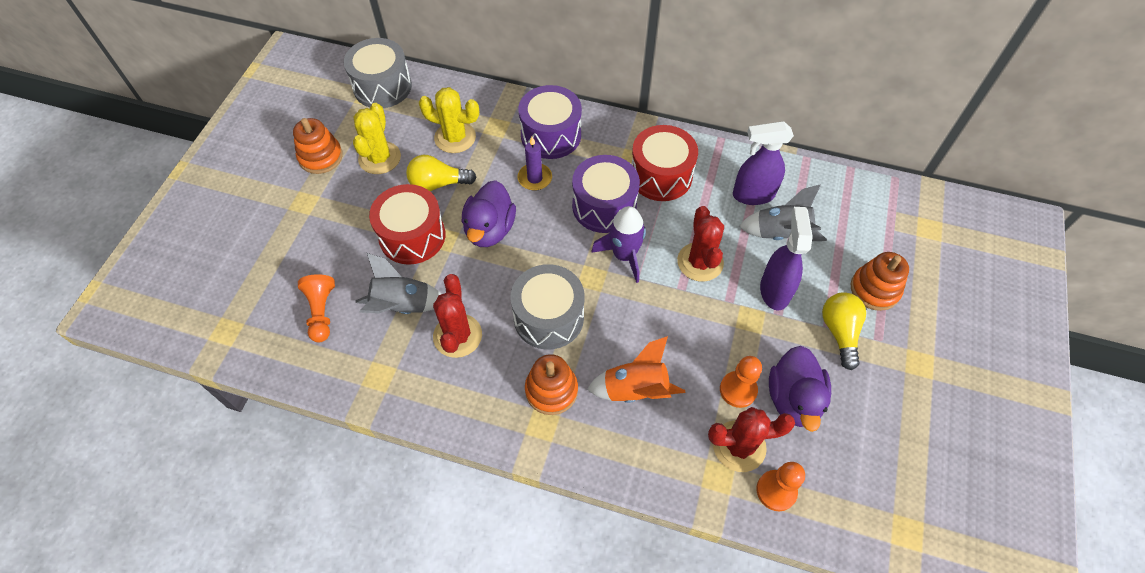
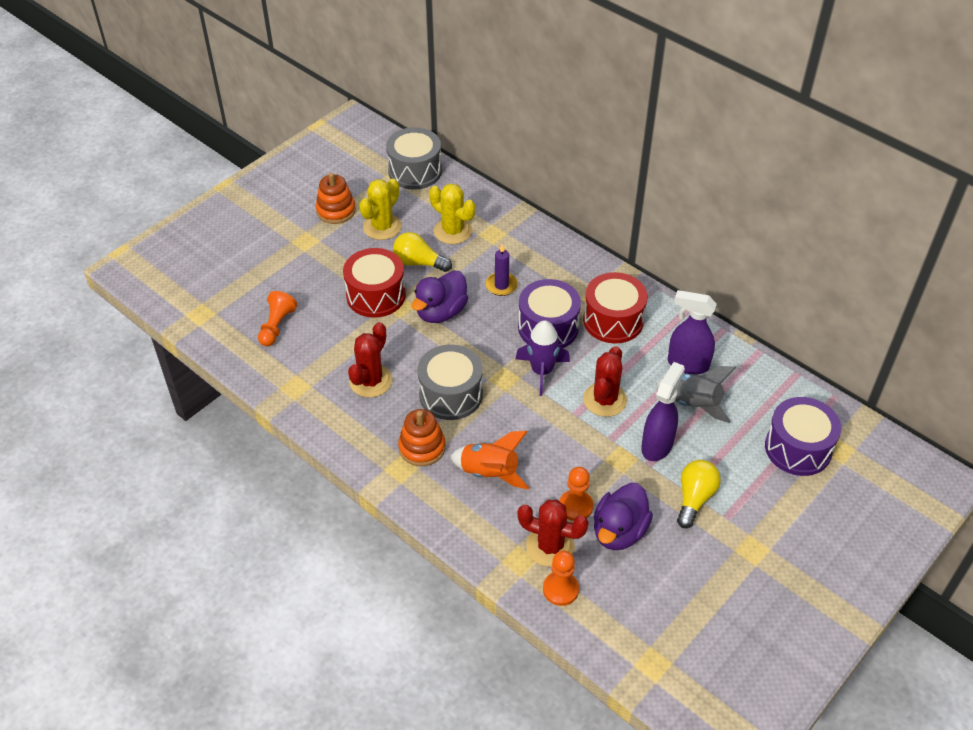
camera: 25 degrees right, 10 degrees down
(402, 306) = (340, 344): grey rocket -> none
(551, 135) = (535, 256): purple drum -> purple drum (798, 448)
(874, 289) = (750, 478): orange stacking toy -> none

